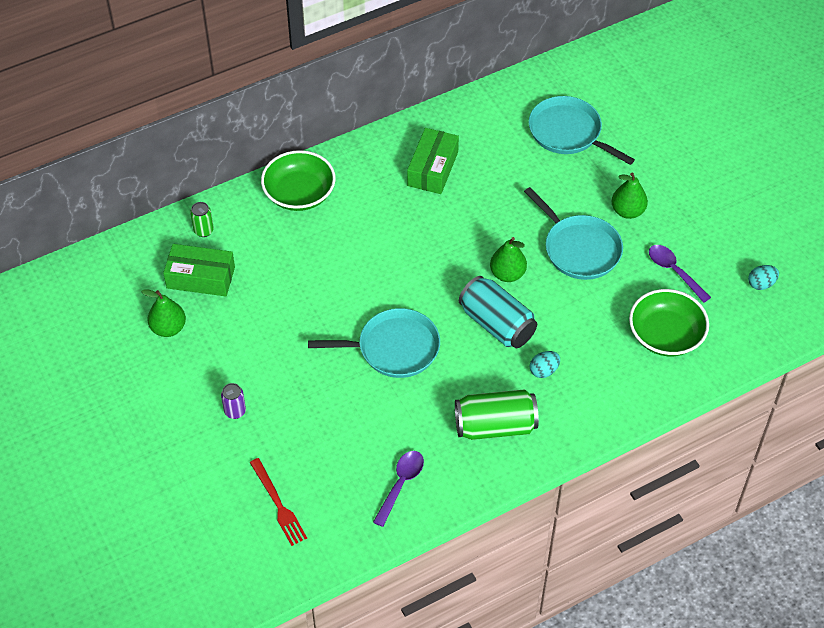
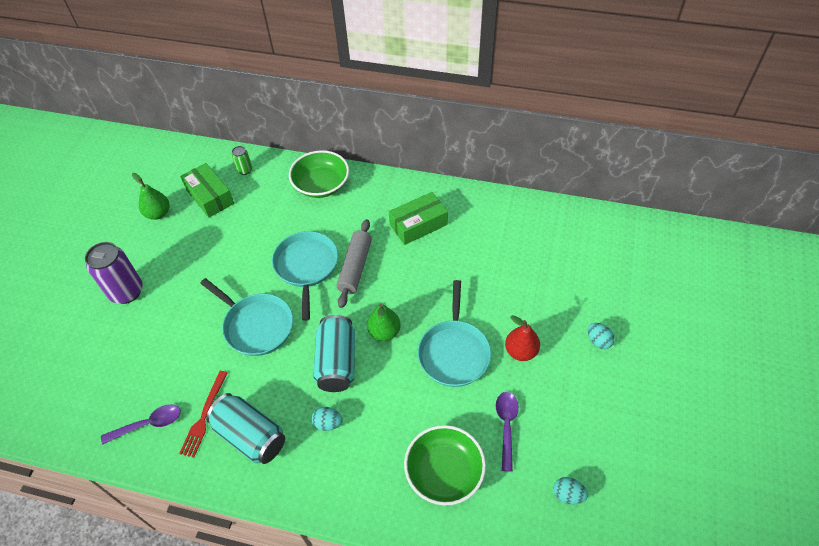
camera: 45 degrees right, 0 degrees up
(235, 411) = (126, 292): purple can -> purple can, size x2.02
(278, 504) = (73, 372): red fork -> red fork (204, 416)
(421, 242) = (355, 267): none -> grey rolling pin
(495, 426) = (250, 436): green can -> turquoise can
(568, 132) = (539, 263): turquoise pan -> turquoise pan (306, 266)
(627, 211) = (521, 351): green pear -> red pear
(674, 162) = (598, 341): none -> turquoise egg

